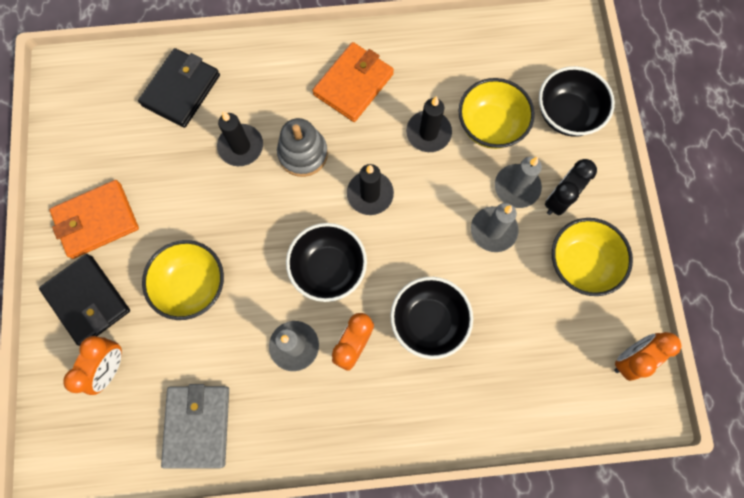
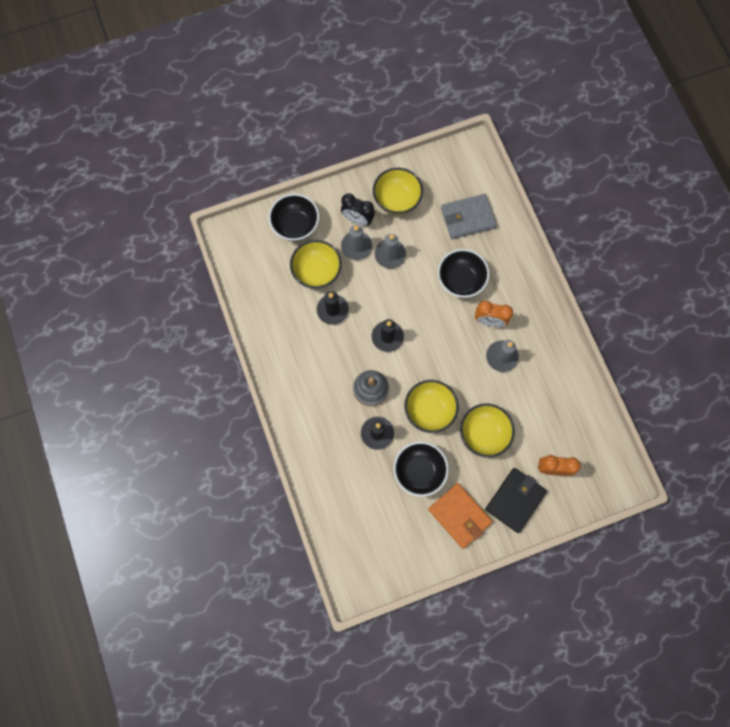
camera: 105 degrees left, 0 degrees up
(181, 90) = (345, 491): black wallet -> none
(197, 426) = (568, 400): grey wallet -> grey wallet (468, 218)
(249, 222) = (429, 410): none -> yellow bowl
(328, 268) = (446, 349): black bowl -> black bowl (419, 471)
(353, 84) = (308, 369): orange wallet -> none
(630, 358) = (447, 163): orange clock -> none

